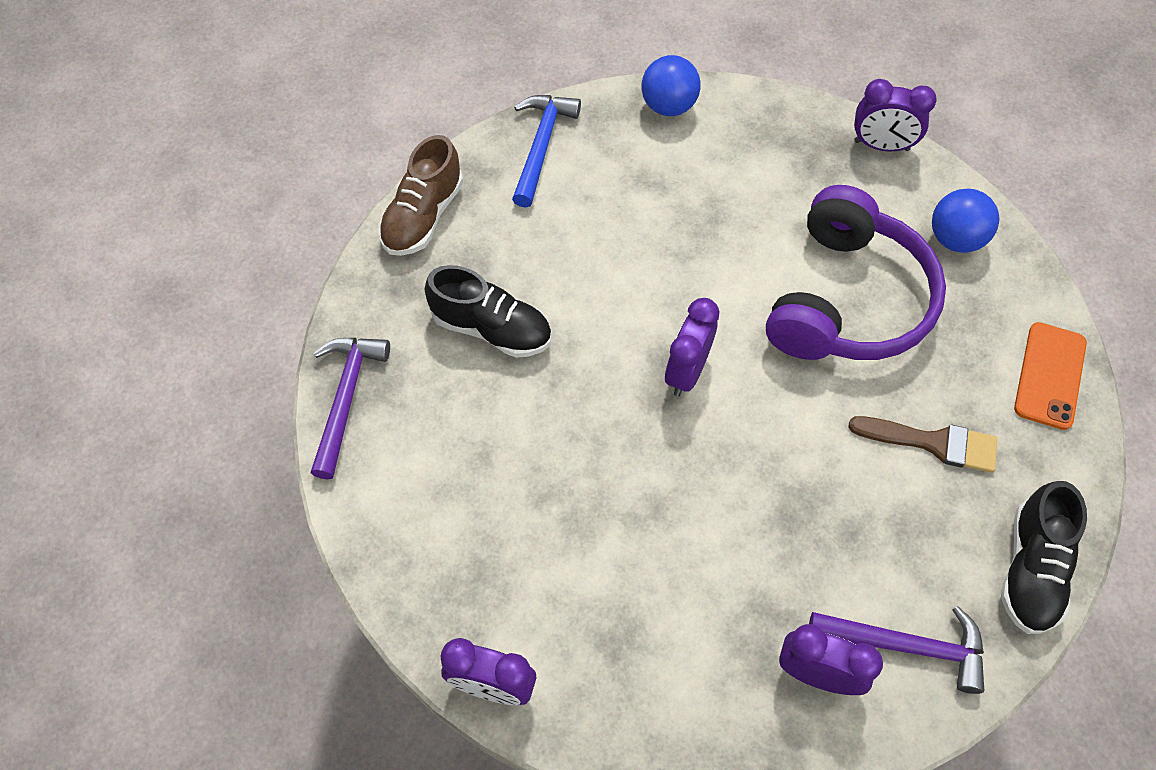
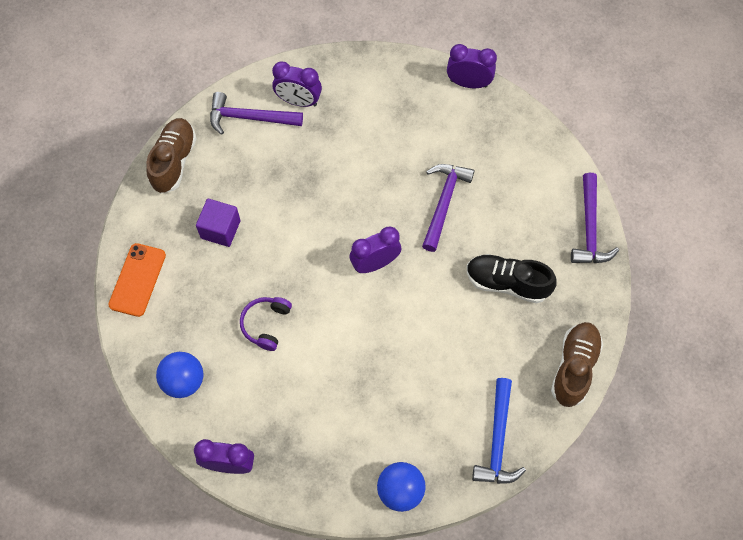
camera: 175 degrees right, 5 degrees up
(570, 458) = (443, 202): none -> purple hammer
(686, 372) = (375, 263): purple clock -> purple clock turned 135 degrees counterclockwise
(848, 300) = (266, 324): purple headphones -> purple headphones, size x0.43
(932, 443) = (220, 229): brown brush -> purple cube
(1031, 569) = (174, 161): black shoe -> brown shoe

